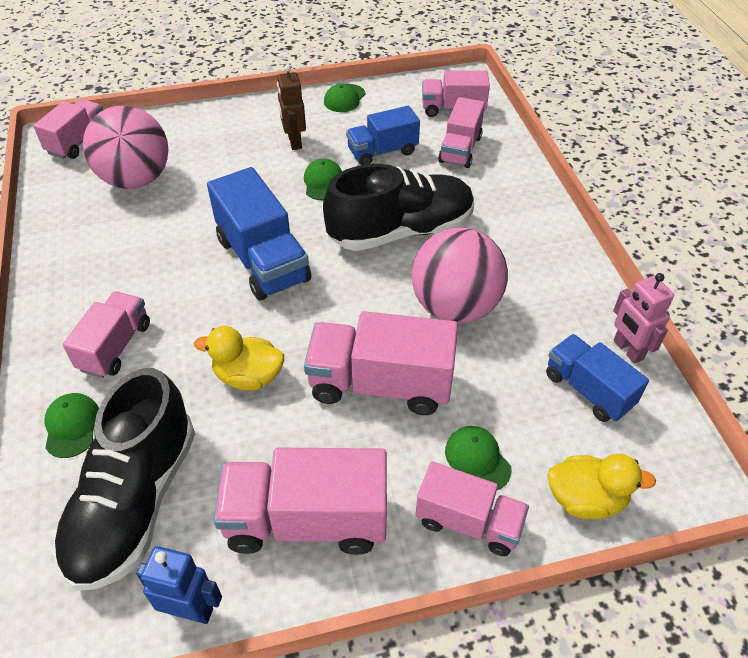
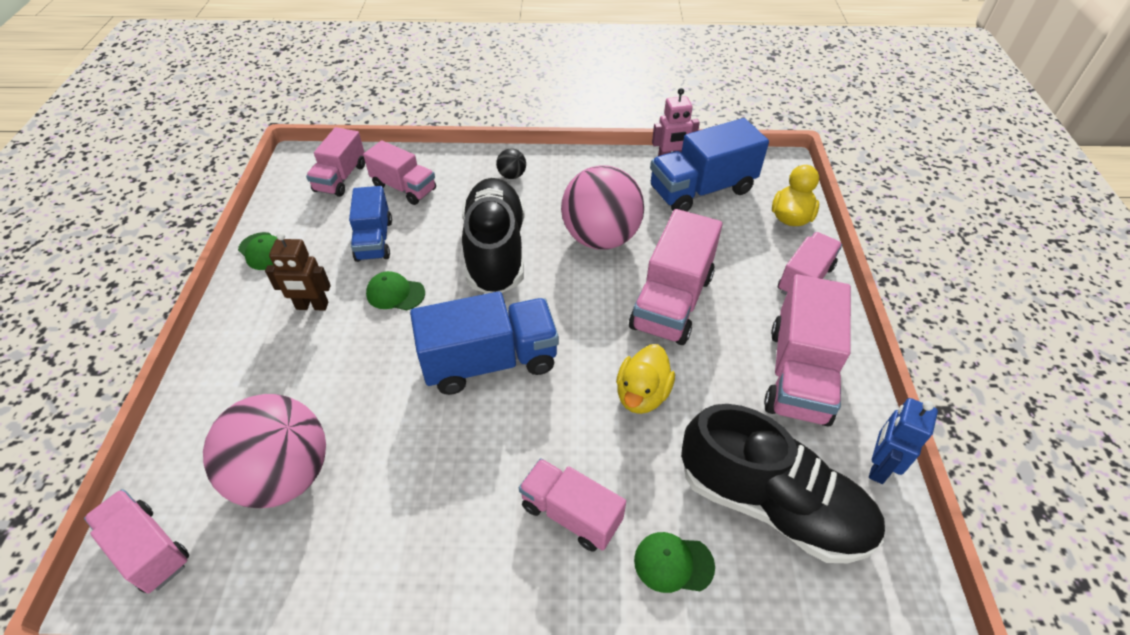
camera: 75 degrees left, 0 degrees up
(477, 459) = (753, 261): green cap -> none
(519, 217) = (512, 175): none -> black ball
(588, 390) = (701, 190): blue truck -> blue truck, size x1.56

